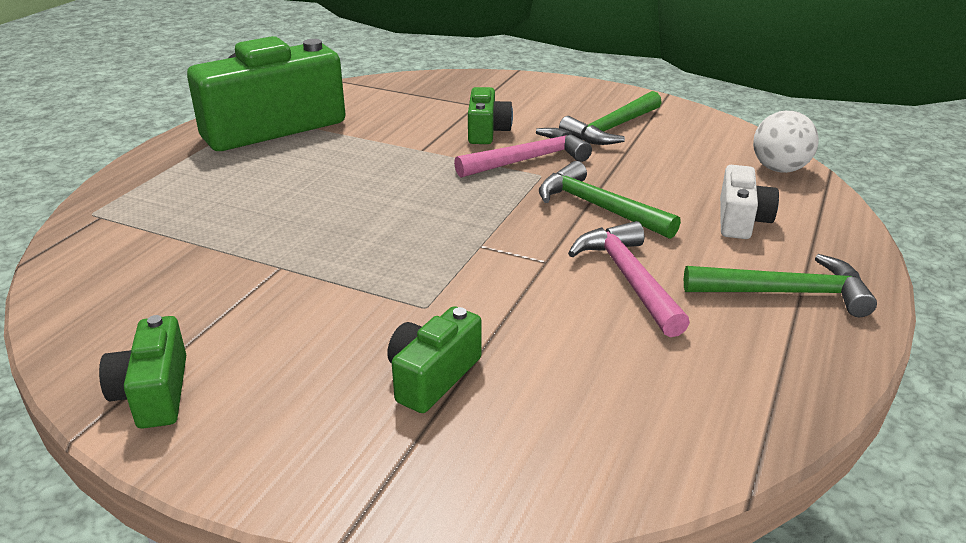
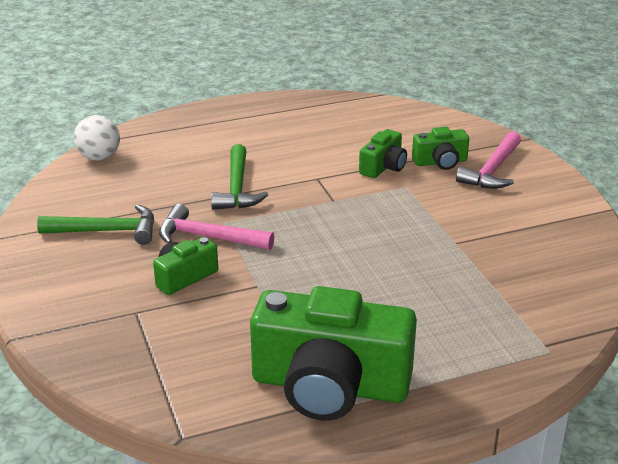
camera: 135 degrees left, 0 degrees up
(154, 393) = (566, 210): green camera -> green camera (383, 167)
(629, 278) = (296, 153): pink hammer -> pink hammer (492, 170)
(741, 220) = (188, 148): white camera -> none
(785, 293) = (248, 119): green hammer -> none

